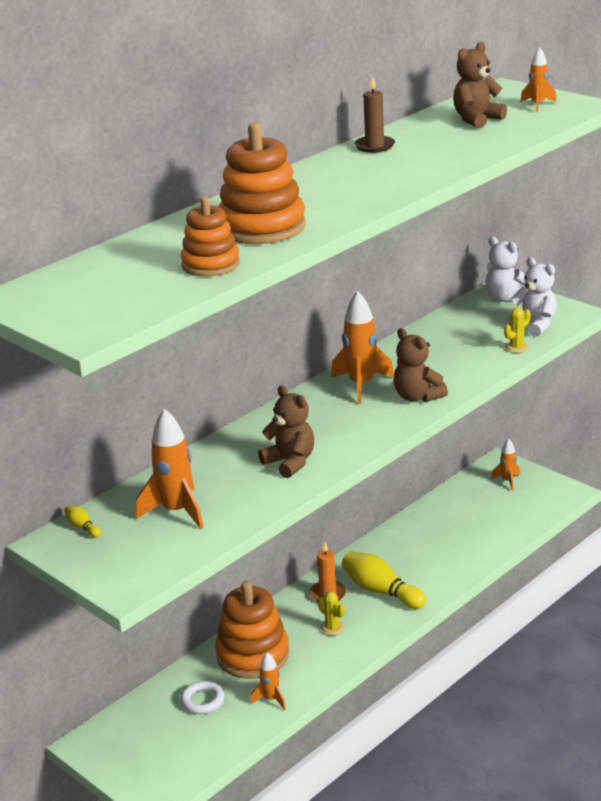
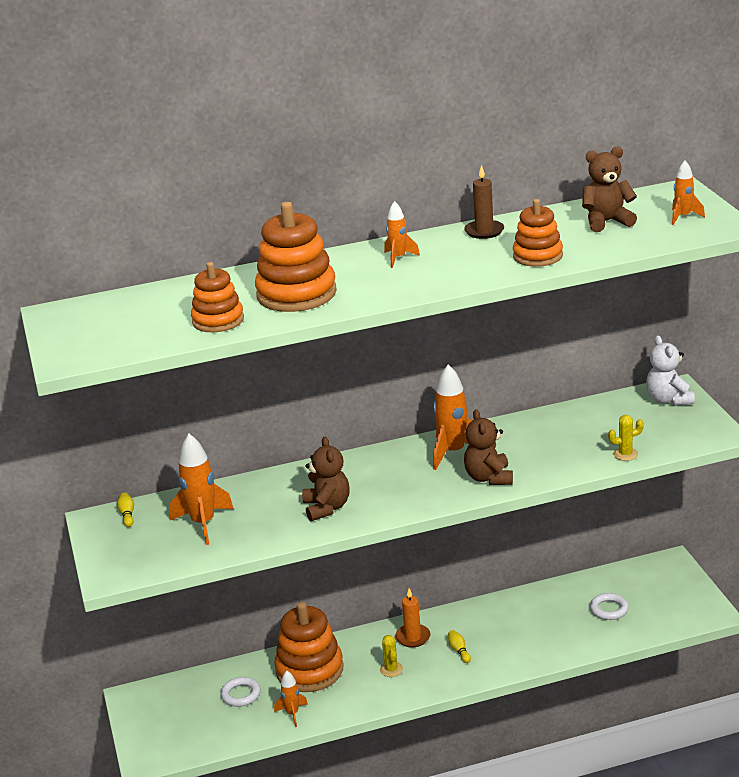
camera: 30 degrees right, 0 degrees up
(381, 591) = (459, 651): yellow bowling pin -> yellow bowling pin, size x0.45
(453, 154) = (537, 256): none -> orange stacking toy
(482, 515) = (609, 609): none -> white ring
(507, 481) = (663, 583): orange rocket -> orange rocket (398, 258)
(534, 325) = (665, 436): white teddy bear -> none

